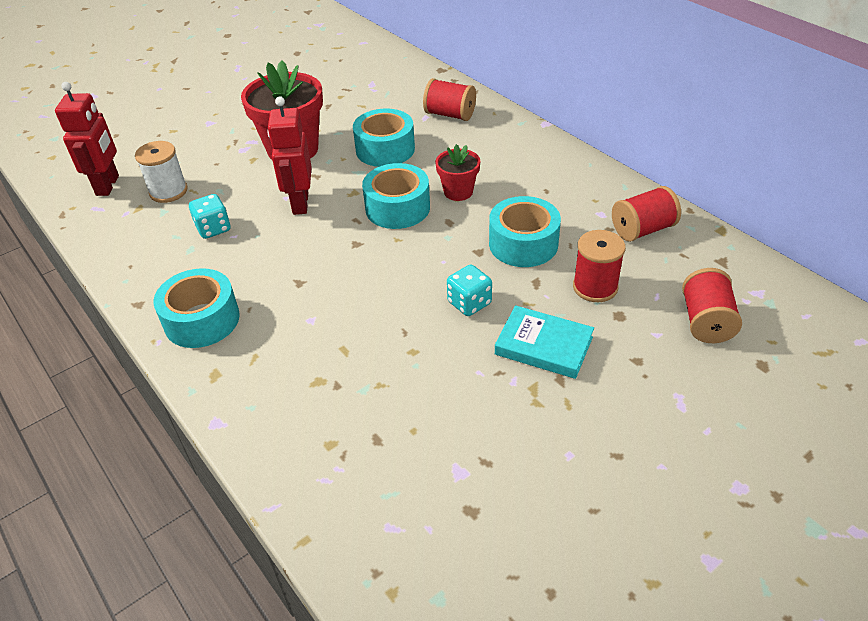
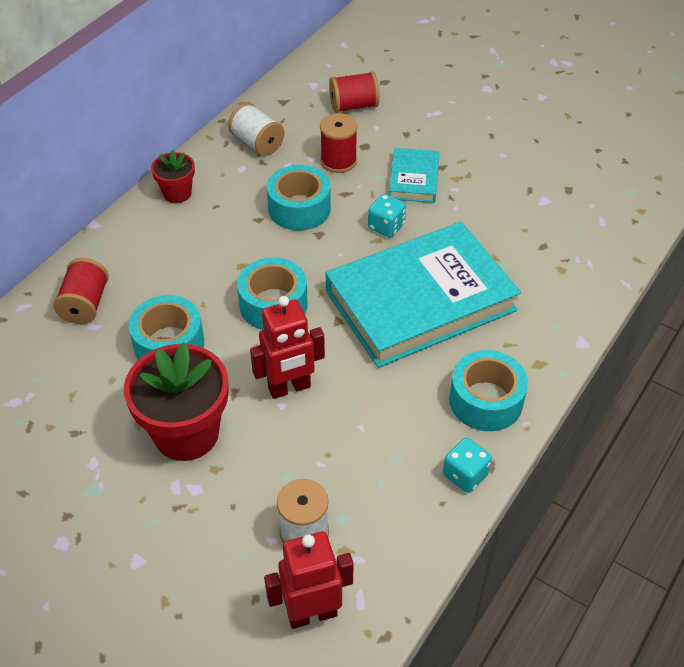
camera: 110 degrees left, 5 degrees up
(213, 228) = (356, 451): turquoise dice -> turquoise dice (465, 475)
(350, 304) = (420, 300): none -> turquoise book
(458, 192) = (234, 265): red flower pot -> red flower pot (177, 193)
(642, 229) = (257, 143): red spool -> white spool

